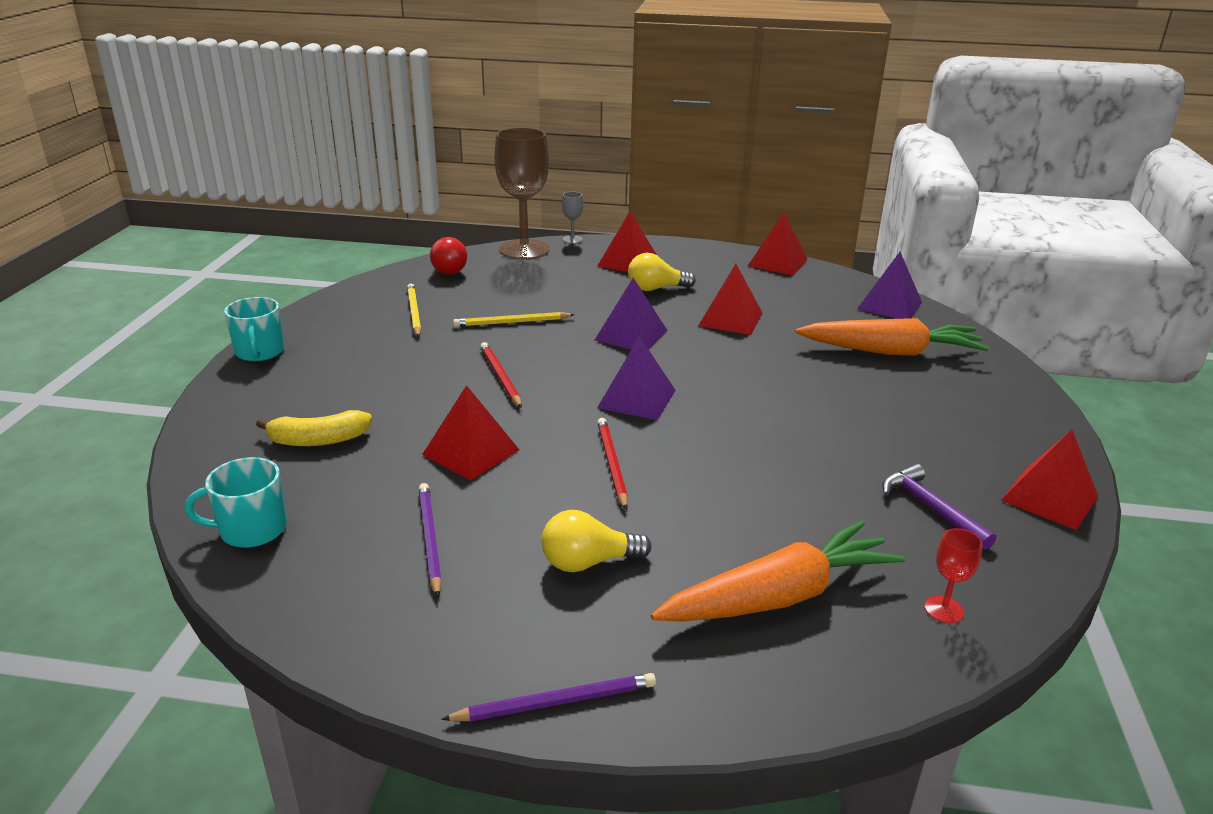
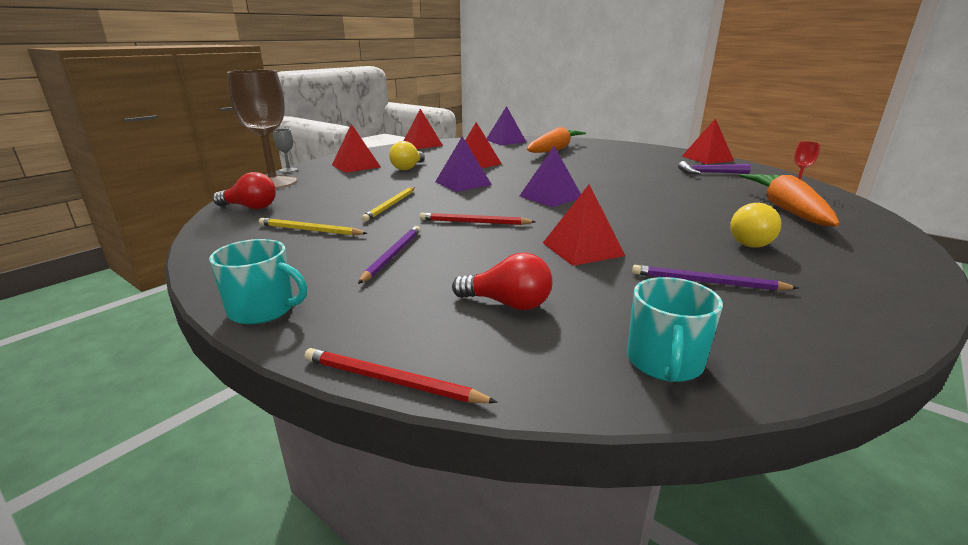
camera: 60 degrees left, 5 degrees down
(318, 440) = (507, 304): yellow banana -> red light bulb
(556, 702) = (909, 275): purple pencil -> purple pencil (392, 255)
(612, 464) = (629, 216): red pencil -> red pencil (391, 381)

